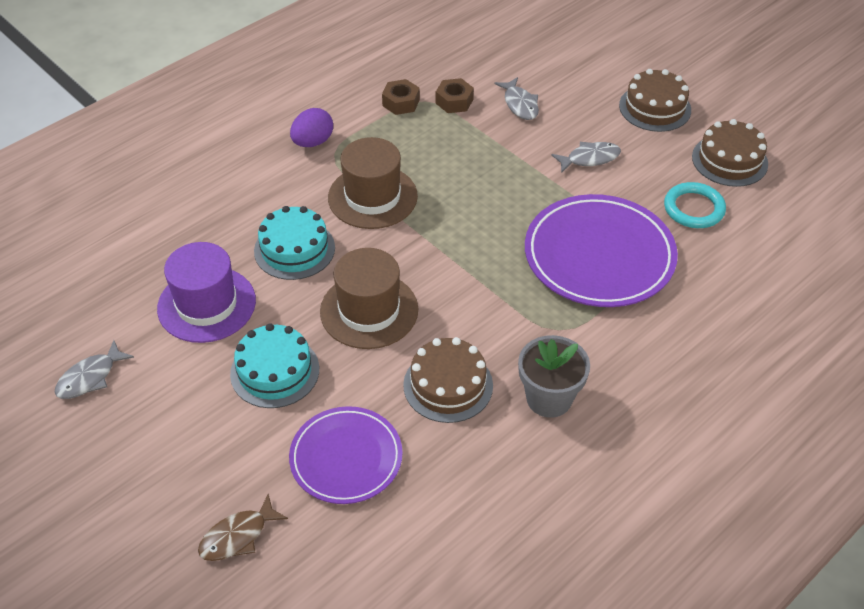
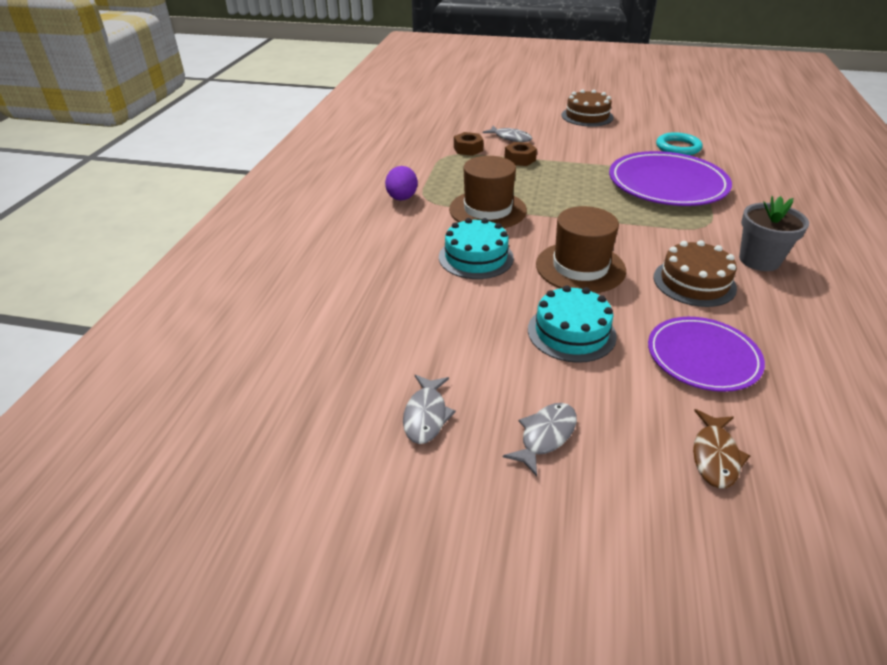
camera: 35 degrees left, 10 degrees down
(206, 304) = (457, 318): purple hat -> none
(401, 102) = (434, 160): brown nut -> brown nut (520, 159)
(589, 158) = (589, 147): grey fish -> grey fish (545, 436)
(729, 160) = (660, 123): brown cake -> none

